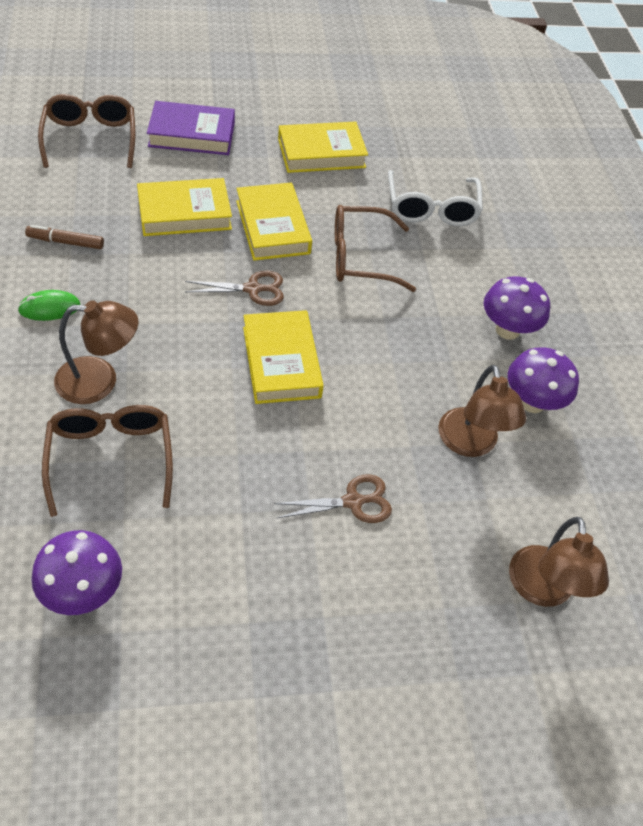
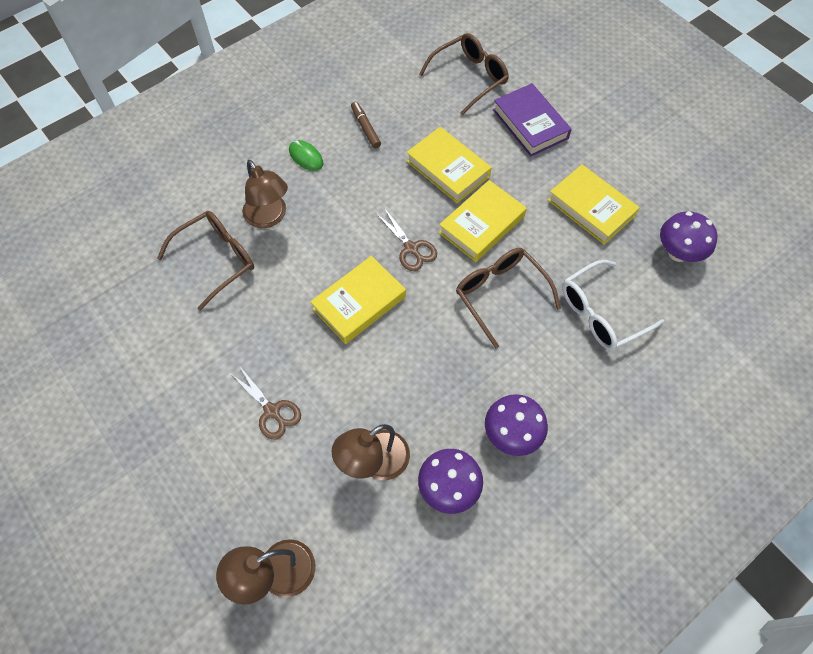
camera: 65 degrees right, 10 degrees up
(83, 592) = (120, 305): purple mushroom -> purple mushroom (678, 253)

